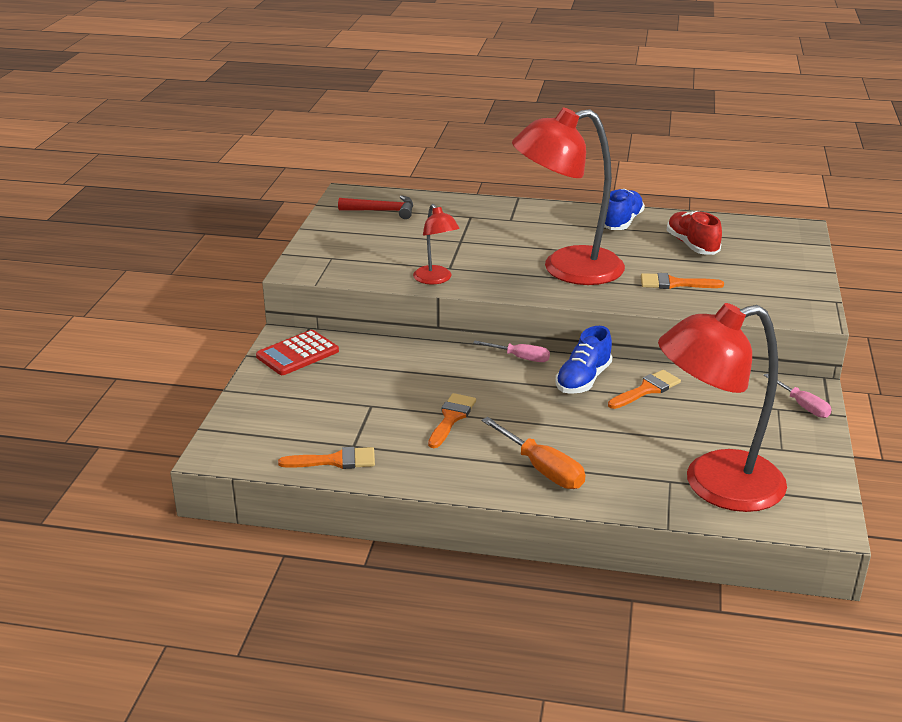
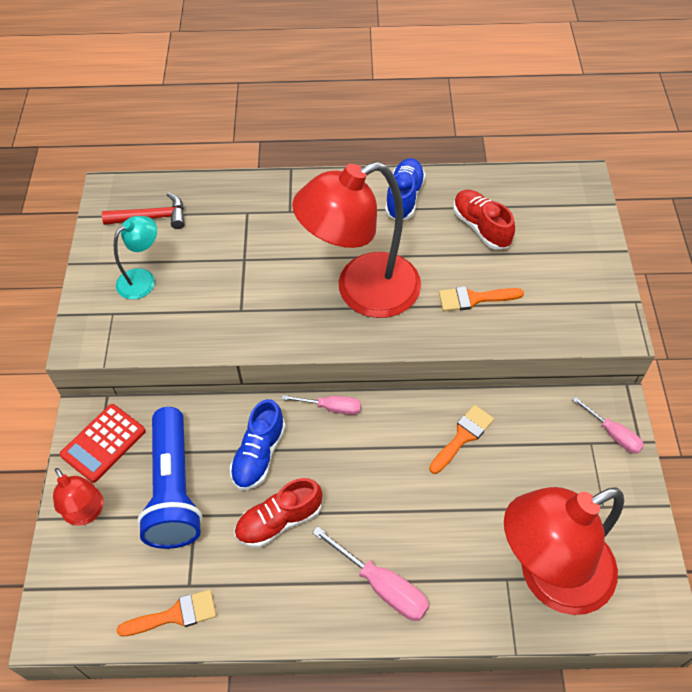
camera: 10 degrees left, 25 degrees up
(355, 388) = (174, 490): none -> blue flashlight
(364, 242) = (143, 279): none -> turquoise lamp
(436, 279) = (230, 334): red lamp -> red lamp (87, 513)
(451, 418) = (279, 521): orange brush -> red shoe
(542, 469) = (382, 586): orange screwdriver -> pink screwdriver
(583, 380) = (399, 432): blue shoe -> blue shoe (259, 455)

